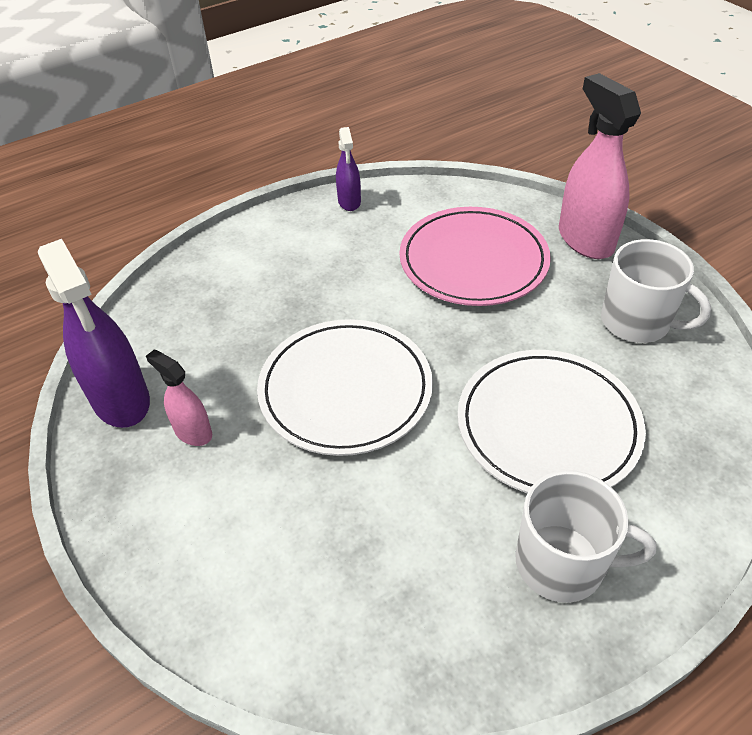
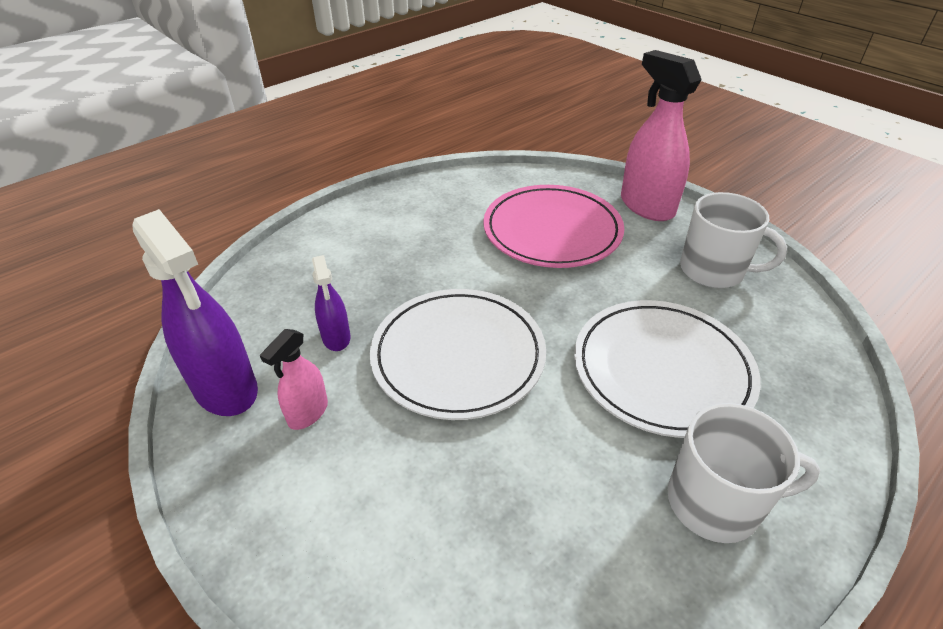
camera: 10 degrees left, 5 degrees down
(193, 432) = (308, 413): pink spray bottle -> pink spray bottle turned 90 degrees counterclockwise
(349, 202) = (425, 189): purple spray bottle -> purple spray bottle (336, 337)

